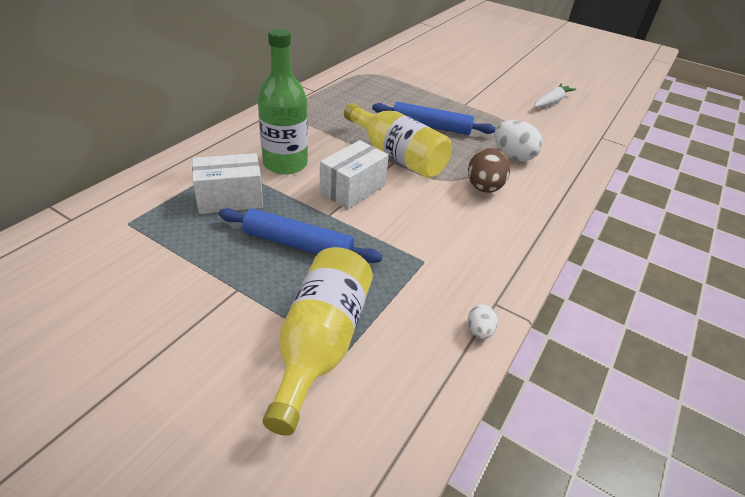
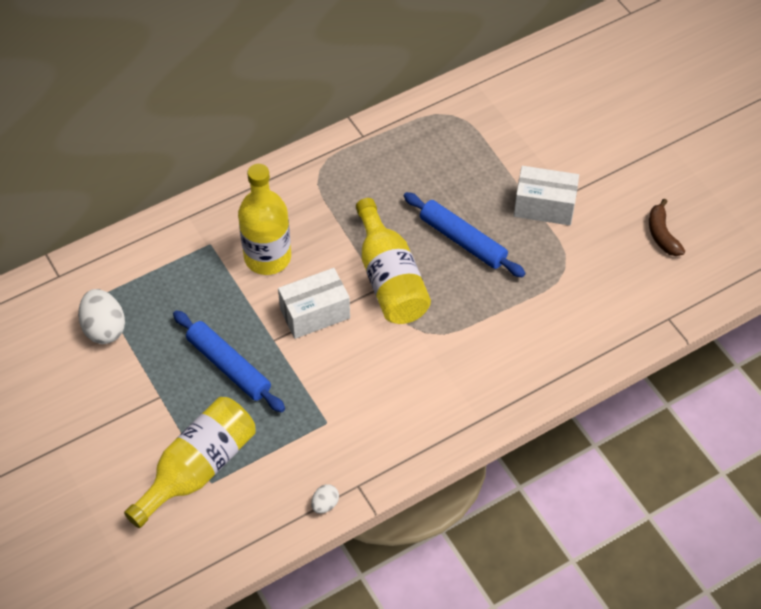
camera: 30 degrees right, 15 degrees up
(230, 199) = (195, 291): white box -> white box (544, 206)
(285, 164) = (267, 257): green bottle -> yellow bottle
(484, 188) = (451, 354): brown egg -> none
(513, 156) = (523, 317): white egg -> white egg (104, 328)
(551, 102) = (662, 235): white carrot -> brown banana

